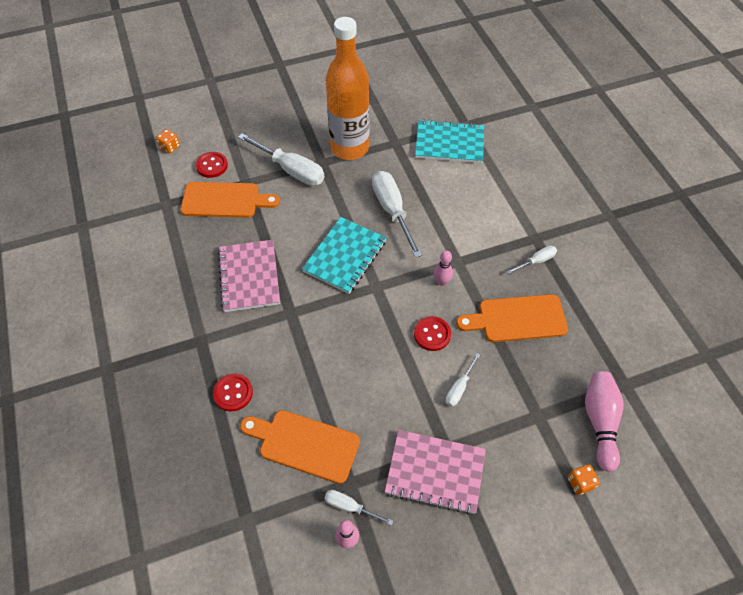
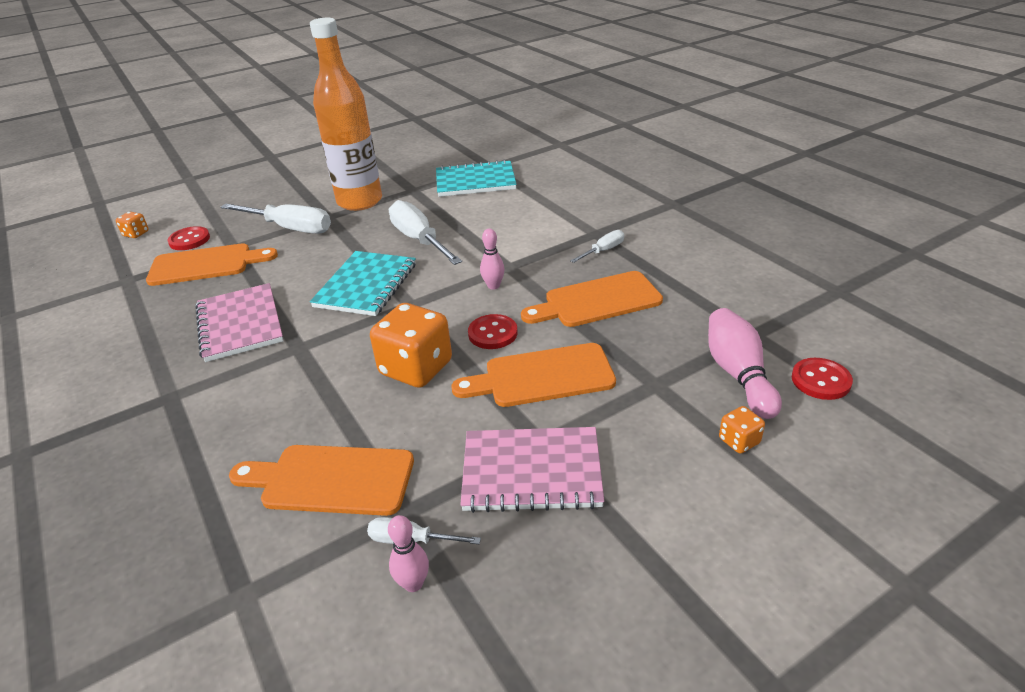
camera: 10 degrees left, 20 degrees down
(233, 393) = (218, 443): red button -> red button (820, 380)
(371, 356) = (416, 368): none -> orange dice
(459, 387) = (542, 376): white screwdriver -> orange cutting board

